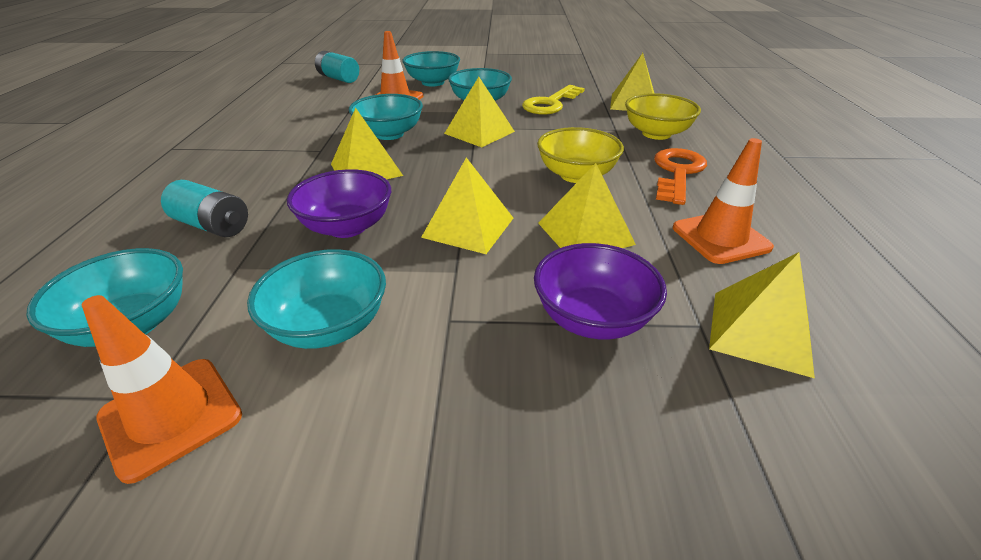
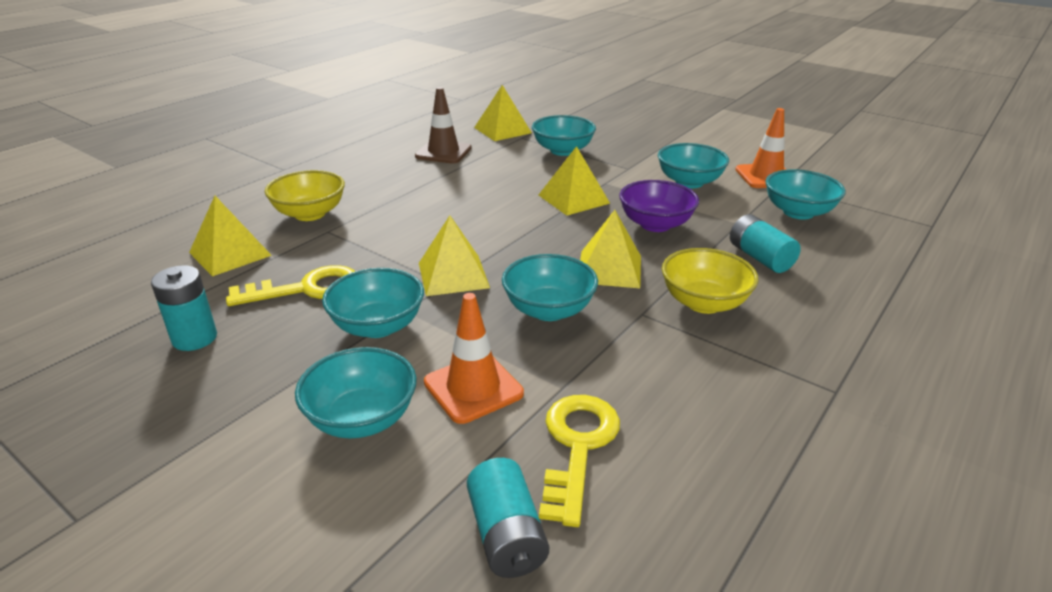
camera: 145 degrees left, 5 degrees down
(326, 98) = (577, 446): none -> yellow key
(555, 79) = (194, 338): none -> turquoise battery
(576, 175) = (448, 205): yellow bowl -> yellow bowl (704, 303)
(585, 233) = (509, 175): yellow pyramid -> none
(592, 318) = (562, 150): purple bowl -> turquoise bowl
(677, 173) = (379, 183): orange key -> none
(720, 238) = (443, 152): orange traffic cone -> brown traffic cone

